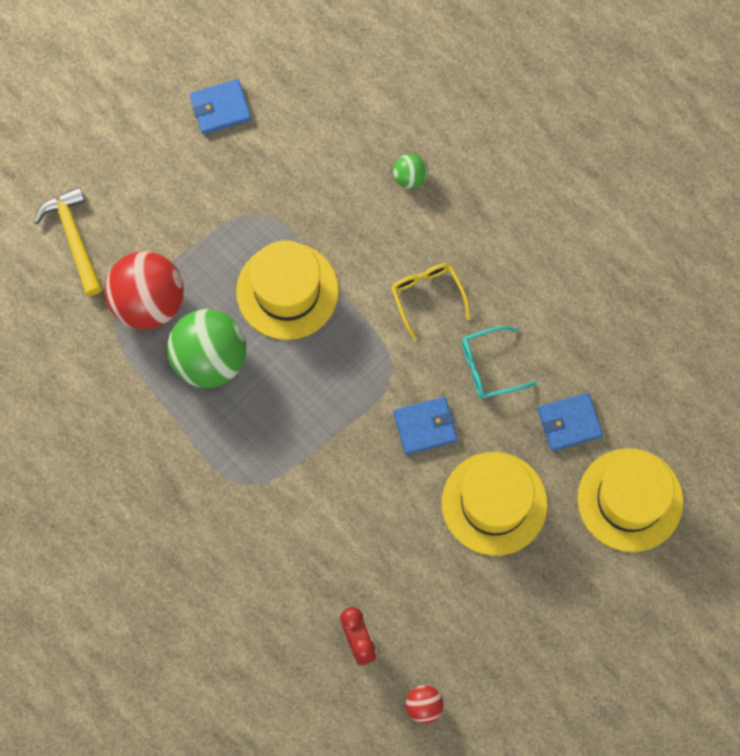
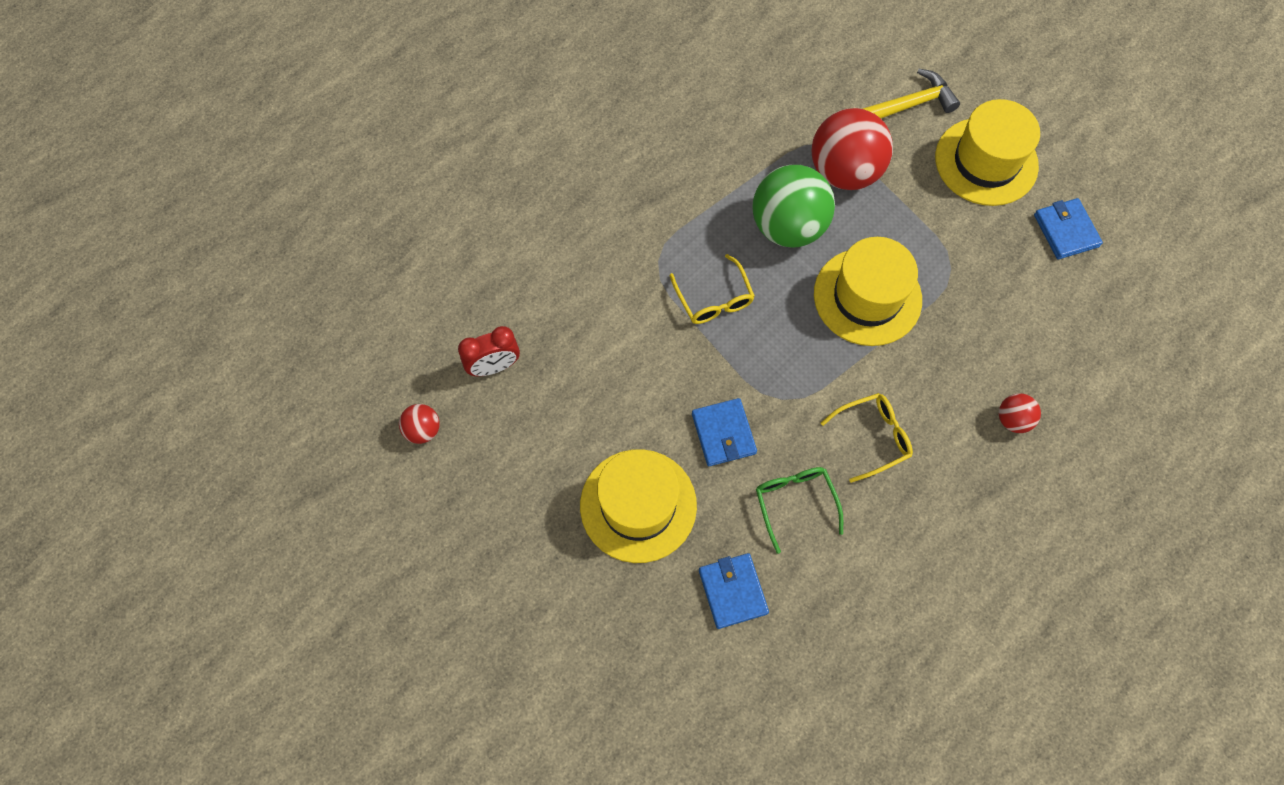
camera: 90 degrees right, 5 degrees down
(287, 432) = (714, 299): none -> yellow glasses
(410, 177) = (1013, 419): green ball -> red ball
(489, 367) = (795, 503): turquoise glasses -> green glasses
(630, 500) = (642, 659): yellow hat -> yellow hat (986, 161)

